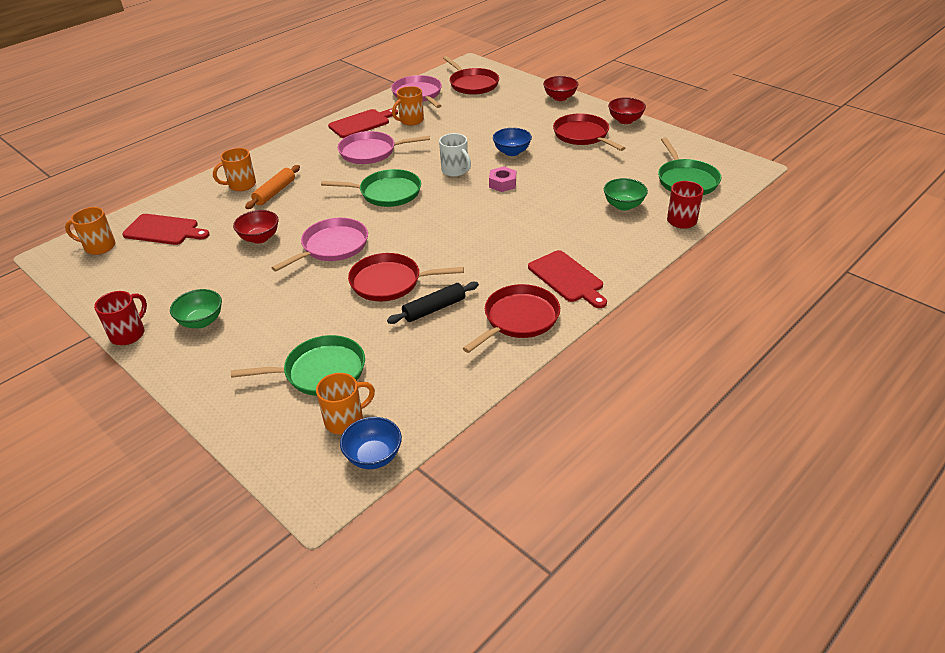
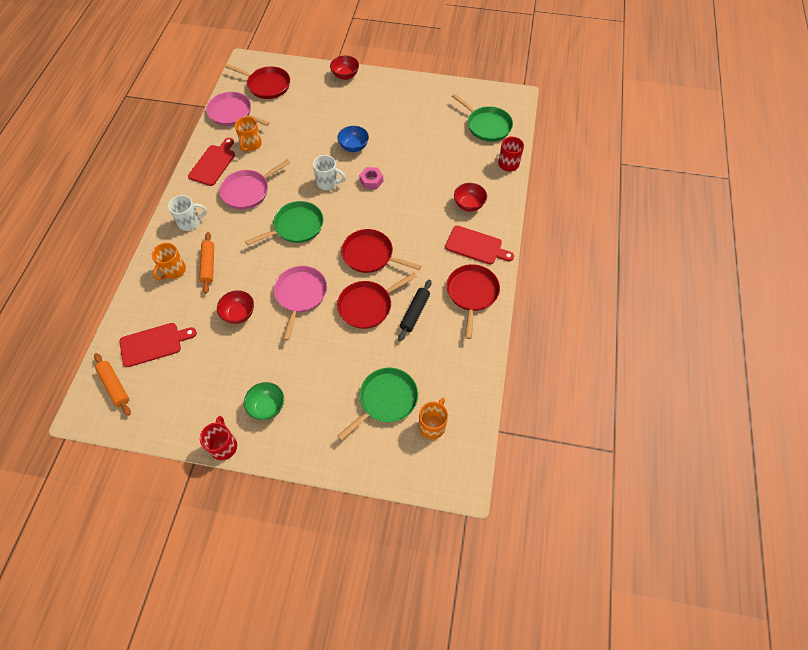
camera: 35 degrees left, 20 degrees up
(99, 247) = (115, 386): orange mug -> orange rolling pin
(294, 157) = (190, 222): none -> white mug
(373, 457) = (470, 440): blue bowl -> none
(583, 135) = (390, 109): red pan -> red pan (370, 255)
(623, 205) = (464, 166): green bowl -> none
(625, 120) = (408, 82): red bowl -> red bowl (469, 205)

